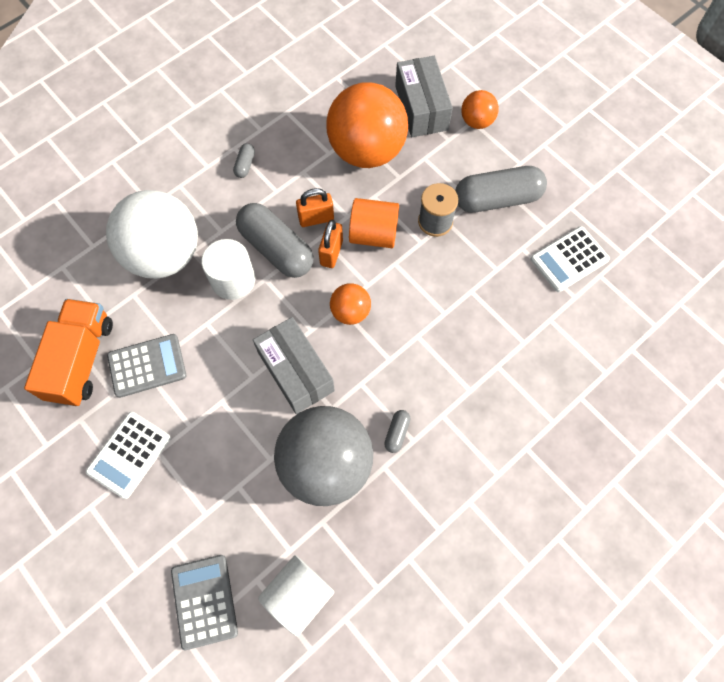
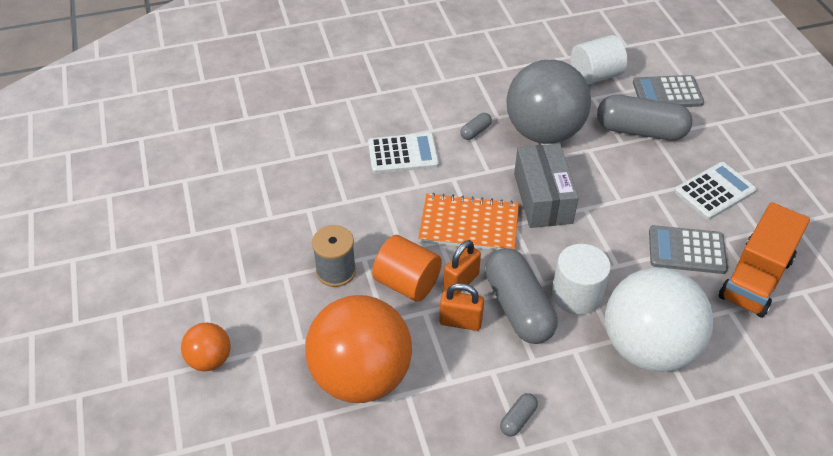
camera: 155 degrees left, 20 degrees down
(204, 601) = (667, 93): grey calculator -> grey calculator turned 75 degrees clockwise
(350, 312) = (469, 225): orange ball -> orange notebook
(421, 108) = (261, 405): grey box -> none
(497, 199) = (257, 268): grey capsule -> grey capsule (640, 131)
(569, 259) = (236, 193): white calculator -> white calculator (403, 154)

